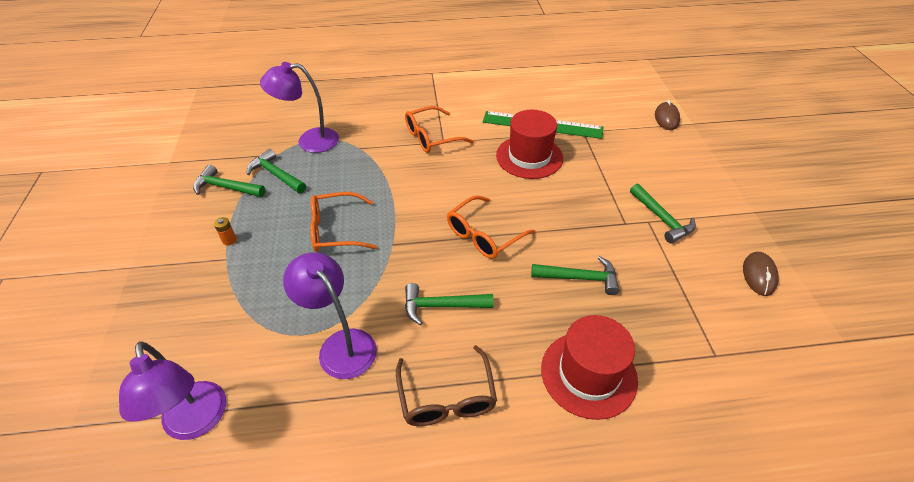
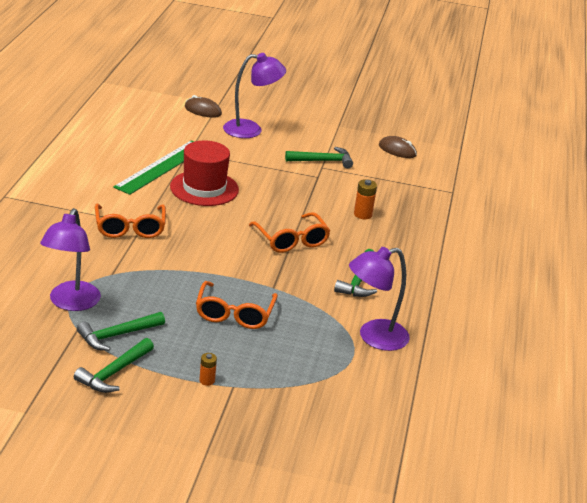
camera: 75 degrees left, 15 degrees down
(196, 422) = (418, 422): purple lamp -> purple lamp (251, 130)
(446, 397) = (442, 301): brown glasses -> none
(580, 278) = (362, 214): green hammer -> orange battery
(588, 374) = (447, 240): red hat -> none

